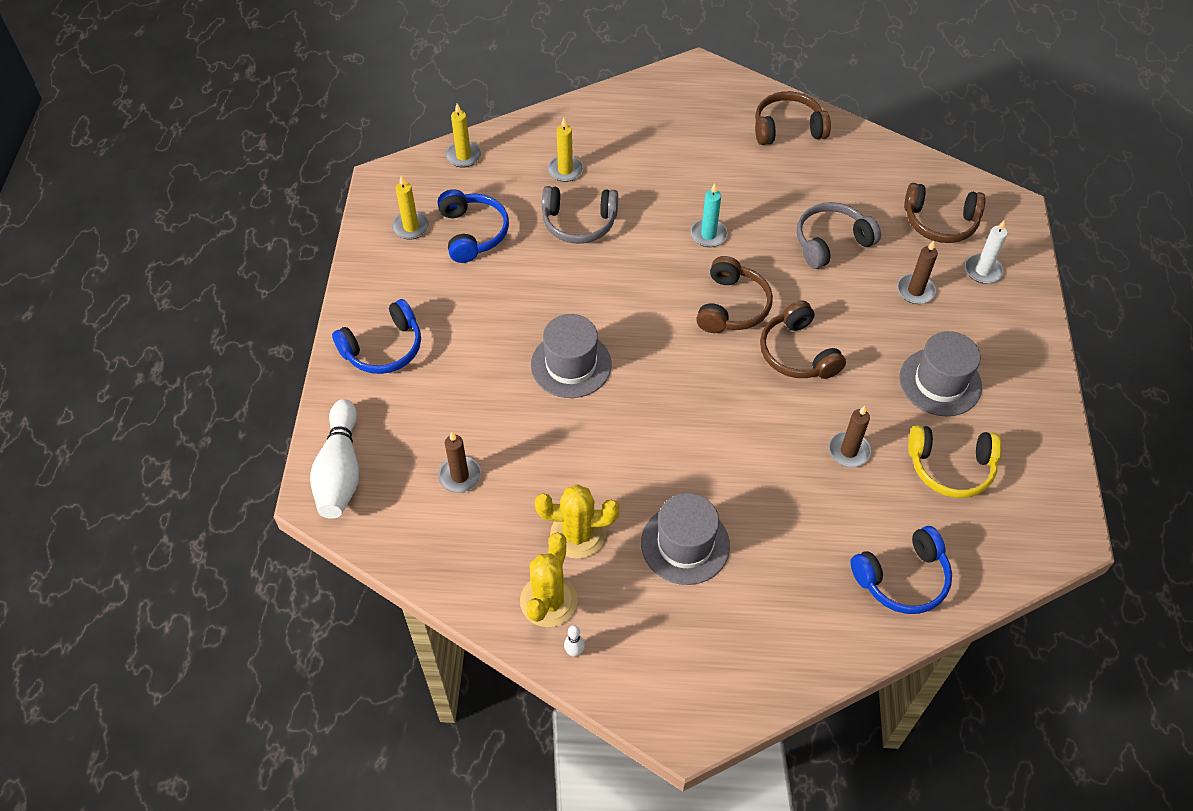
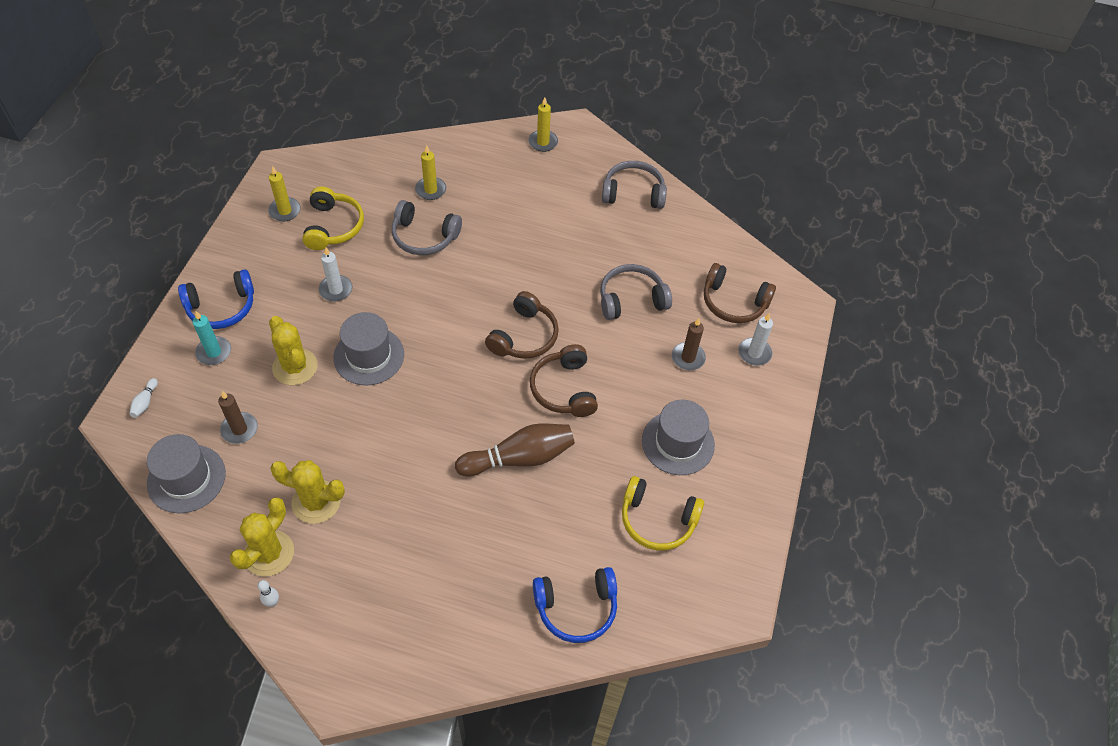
camera: 10 degrees right, 0 degrees up
(340, 471) = (145, 402): white bowling pin -> white bowling pin, size x0.40
(463, 156) = (352, 160): yellow candle -> yellow candle (543, 142)
(472, 233) = (333, 226): blue headphones -> yellow headphones
(494, 395) = (295, 367): none -> yellow cactus
(504, 301) = (336, 290): none -> white candle
(685, 544) = (402, 532): grey hat -> grey hat (186, 478)
(708, 235) = (528, 270): turquoise candle -> turquoise candle (214, 352)
(779, 436) = (519, 458): none -> brown bowling pin
(788, 128) = (633, 193): brown headphones -> grey headphones
(849, 451) = (574, 485): brown candle -> none

